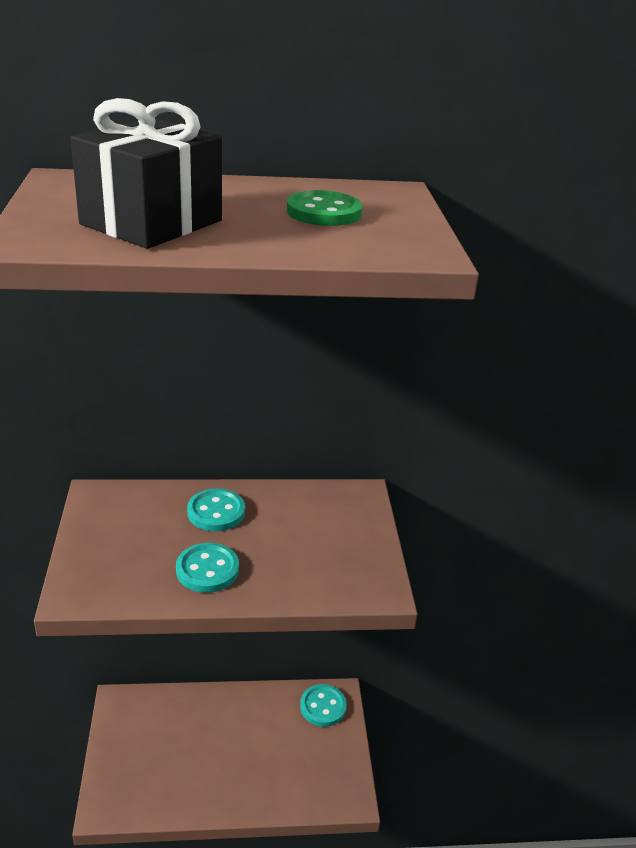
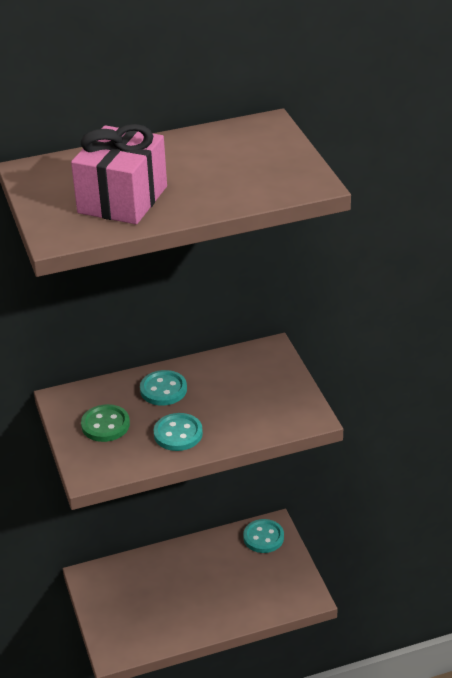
camera: 10 degrees left, 5 degrees up
(152, 222) = (123, 200): black gift -> pink gift
(324, 212) = (229, 160): green button -> green button (105, 425)

